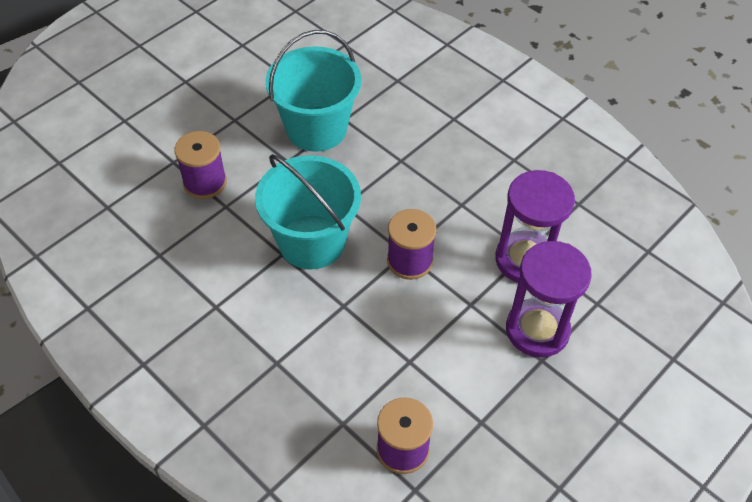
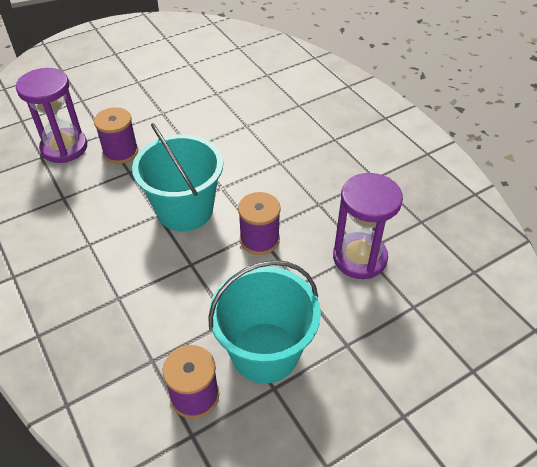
camera: 15 degrees right, 5 degrees down
(316, 129) = (222, 129): turquoise bucket -> turquoise bucket (265, 352)
(537, 330) = (351, 318): purple hourglass -> purple hourglass (64, 148)

